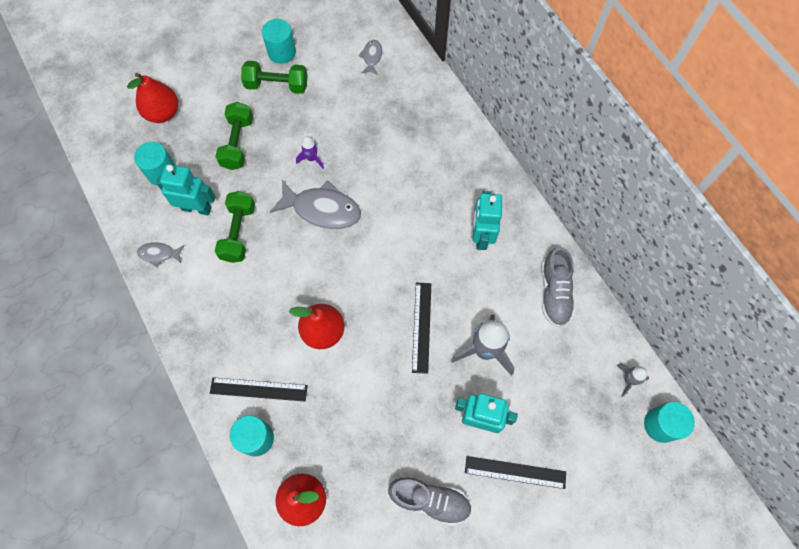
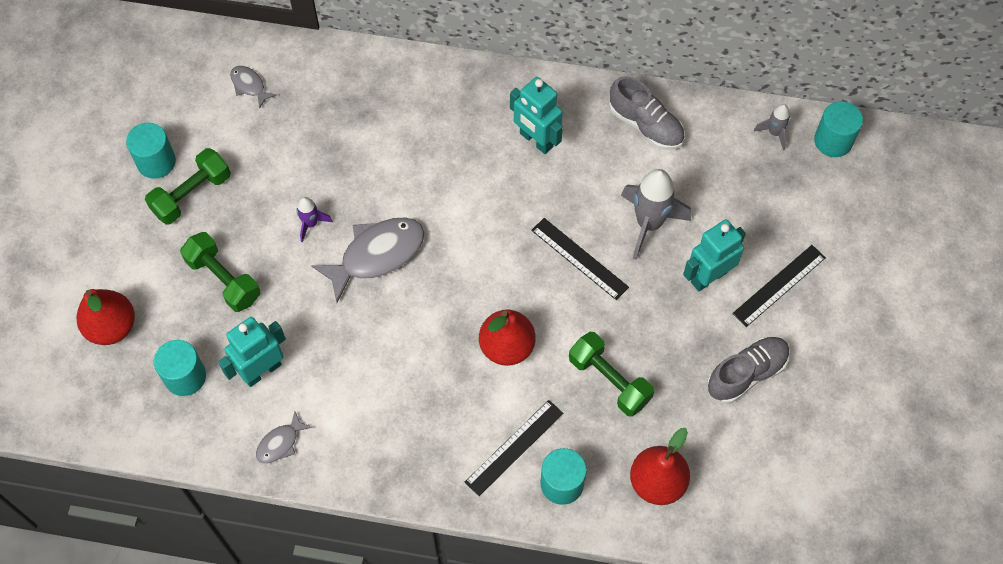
camera: 50 degrees left, 5 degrees down
(238, 232) = (328, 350): green dumbbell -> green dumbbell (609, 380)

